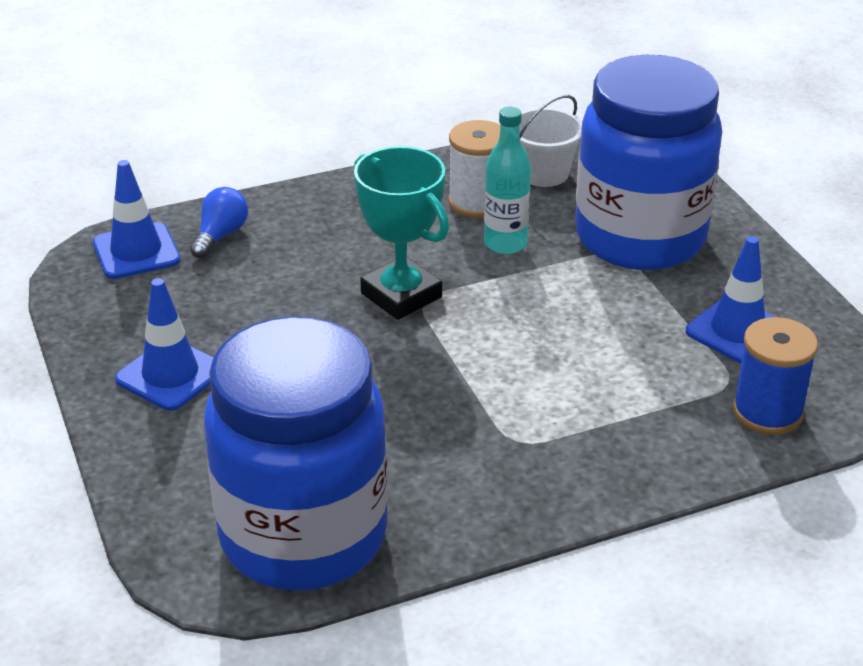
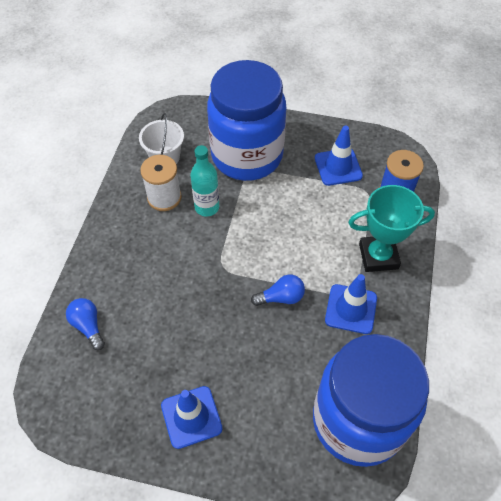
camera: 55 degrees left, 20 degrees up
(136, 252) = (65, 376): blue traffic cone -> blue traffic cone (351, 309)
(401, 295) = (211, 274): turquoise trophy -> turquoise trophy (378, 256)
(432, 374) = (281, 297): none -> blue light bulb

